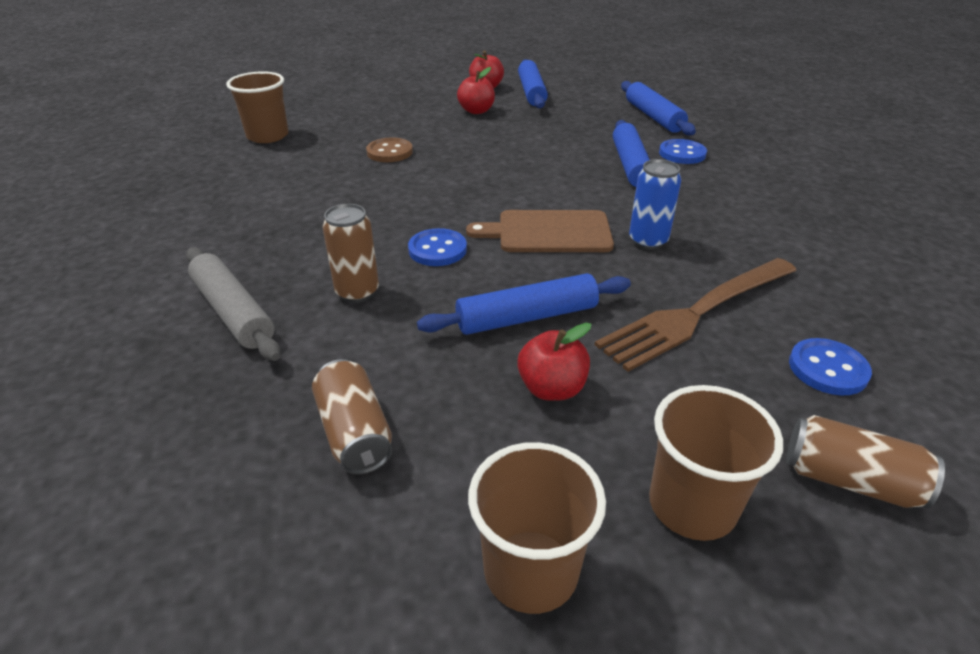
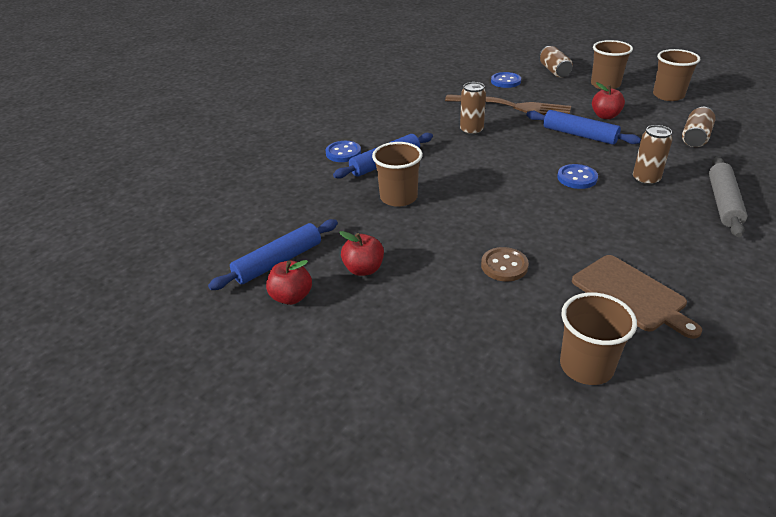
camera: 125 degrees left, 0 degrees up
(549, 232) = (506, 156): brown cutting board -> brown cutting board (631, 294)
(552, 150) = (398, 197): none -> brown cup
(648, 241) = (471, 131): blue can -> brown can
(653, 117) = (282, 182): blue rolling pin -> none

